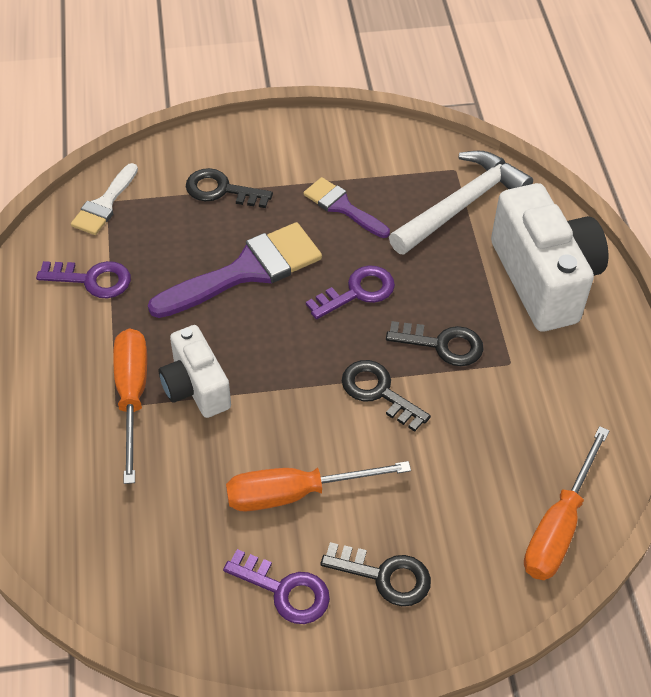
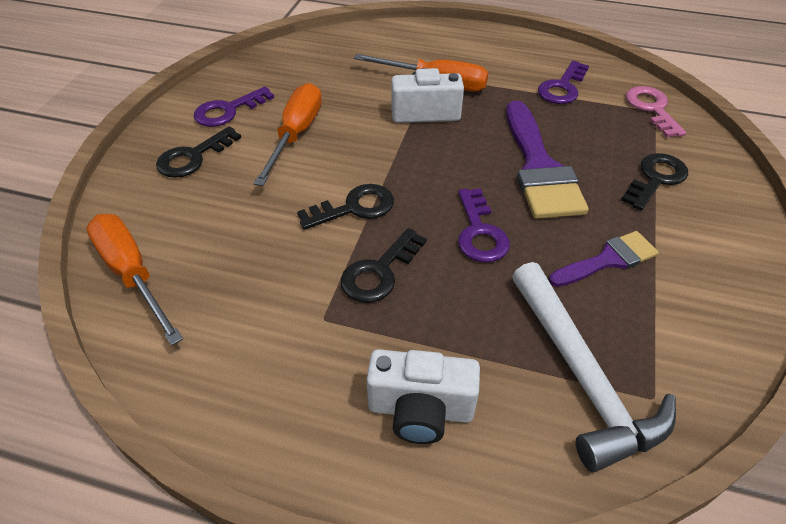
camera: 115 degrees right, 5 degrees down
(104, 204) = (652, 109): white brush -> pink key
(543, 279) = (420, 410): white camera -> white camera, size x0.59

